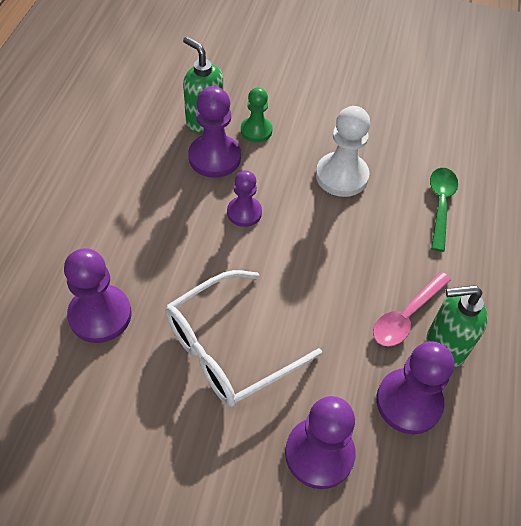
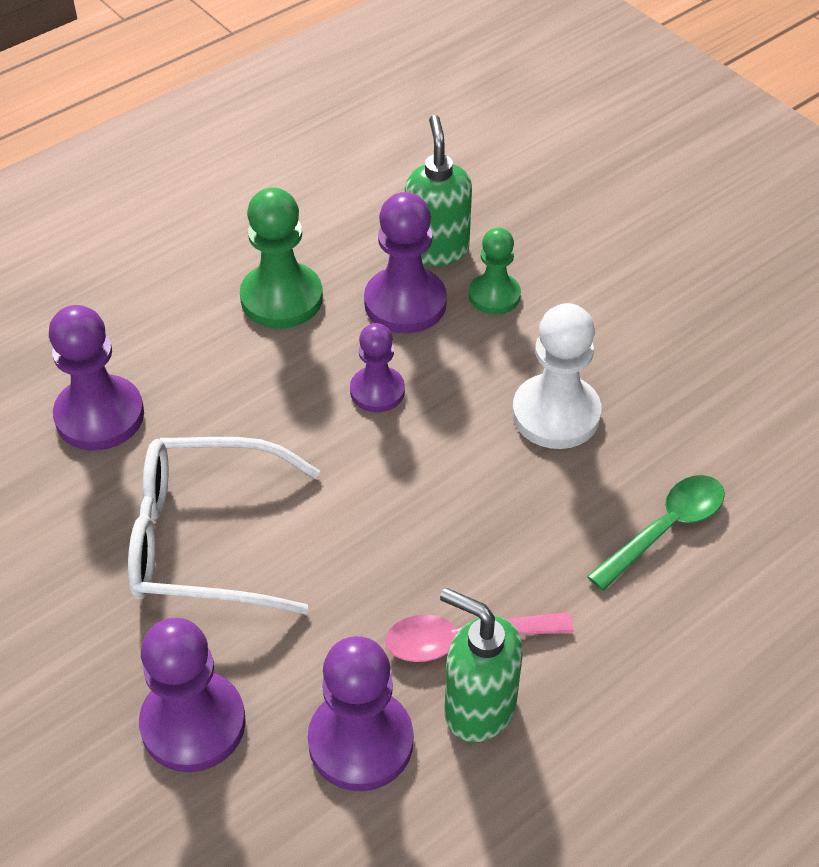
camera: 40 degrees right, 5 degrees down
(144, 189) = (281, 298): none -> green pawn

